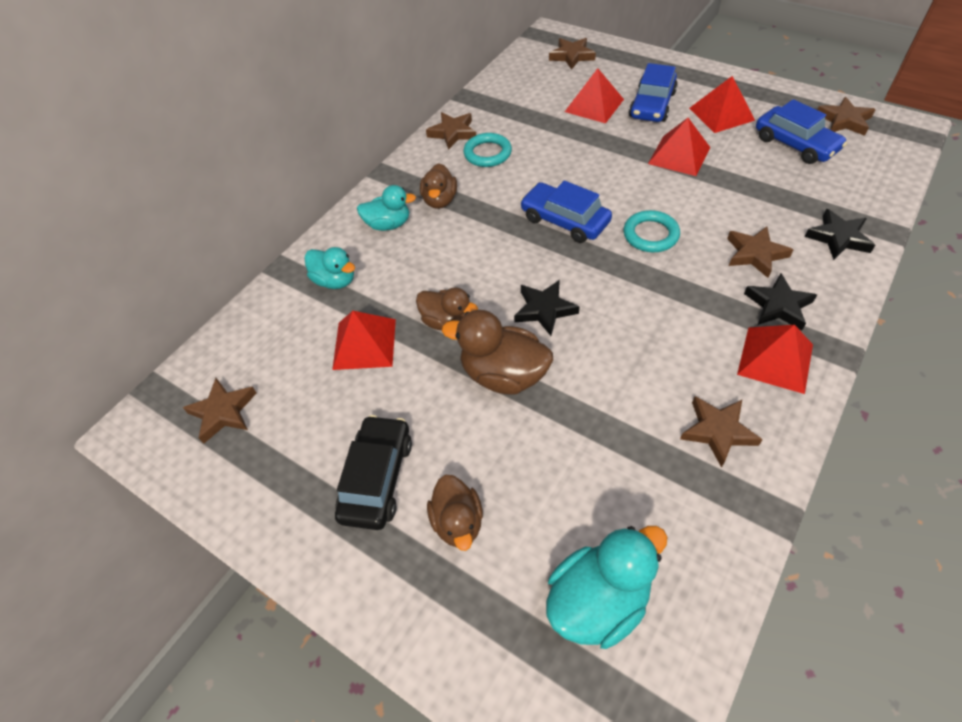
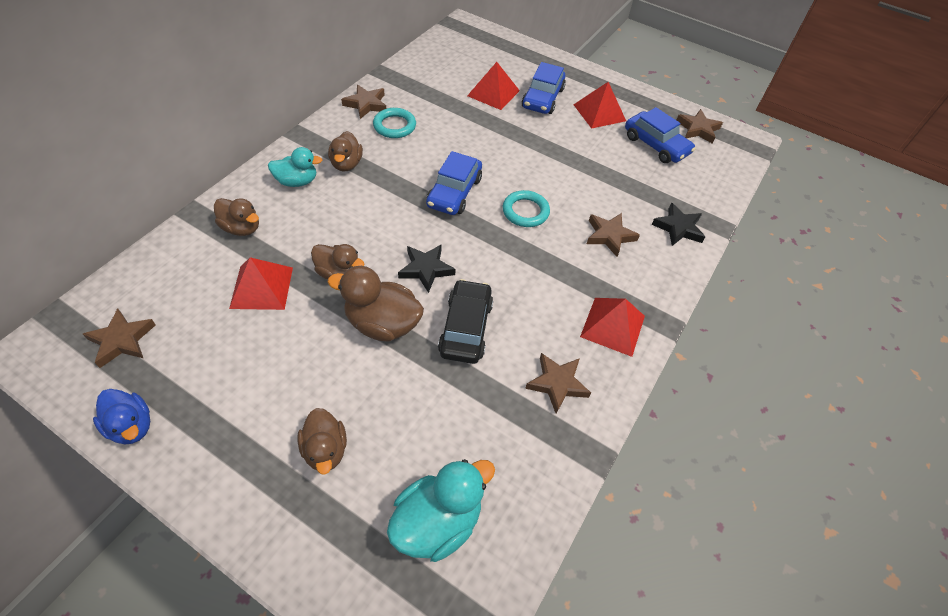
camera: 10 degrees left, 0 degrees up
(244, 505) = (132, 426): none -> blue duck
(335, 281) = (241, 228): turquoise duck -> brown duck
(377, 478) = (258, 408): black car -> black car (466, 328)
(565, 220) = (454, 192): blue car -> blue car turned 105 degrees counterclockwise
(572, 56) = (480, 47): brown star -> none
(679, 155) = (559, 145): red pyramid -> none
(778, 306) = (622, 281): black star -> none

